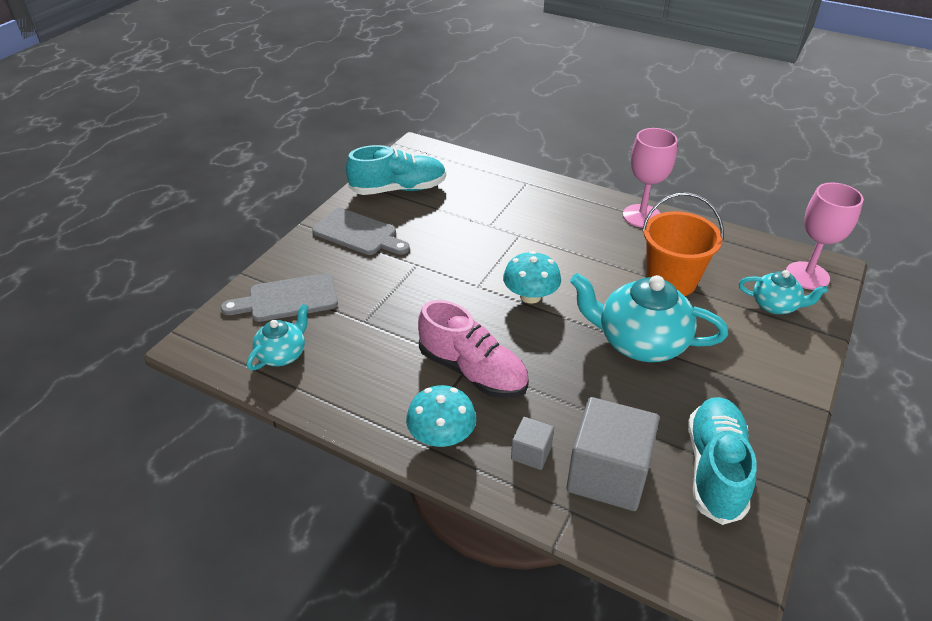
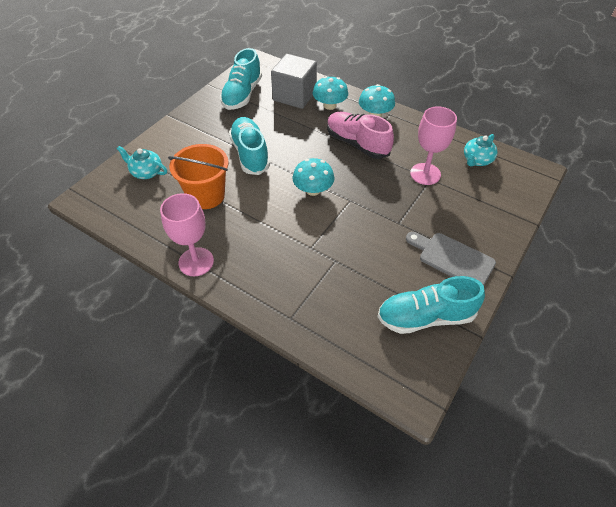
camera: 175 degrees left, 10 degrees up
(287, 299) = (489, 199): grey cutting board -> none
(531, 453) = (329, 105): grey cube -> turquoise mushroom
(640, 342) = (250, 154): turquoise teapot -> turquoise shoe
(807, 276) = (104, 193): pink goblet -> pink goblet (425, 174)

